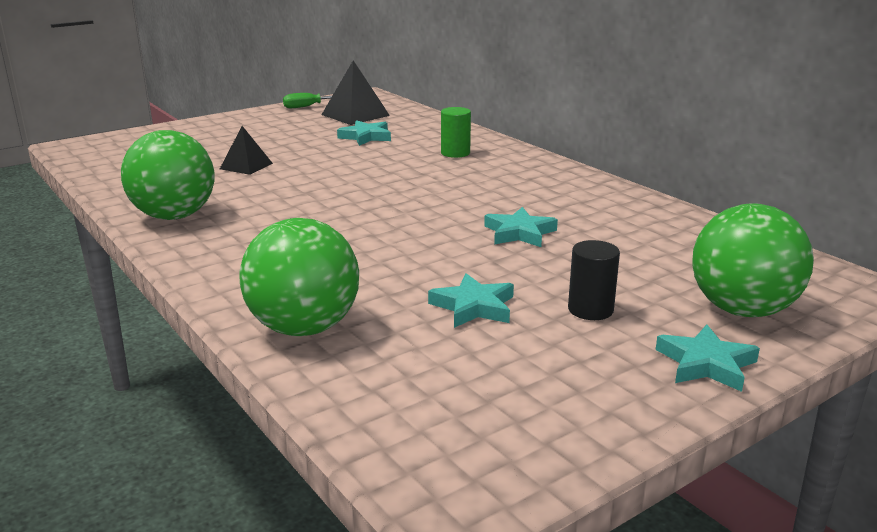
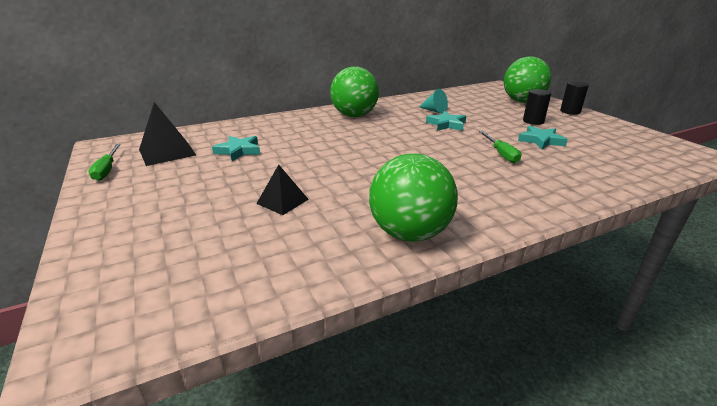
camera: 80 degrees left, 5 degrees up
(304, 328) = (589, 180): green ball -> green ball (354, 115)
(396, 269) = (501, 154): none -> green screwdriver
(455, 153) = (303, 127): green cylinder -> none
(590, 223) = (434, 111): none -> turquoise cone
(706, 364) = (570, 111): turquoise star -> black cylinder

